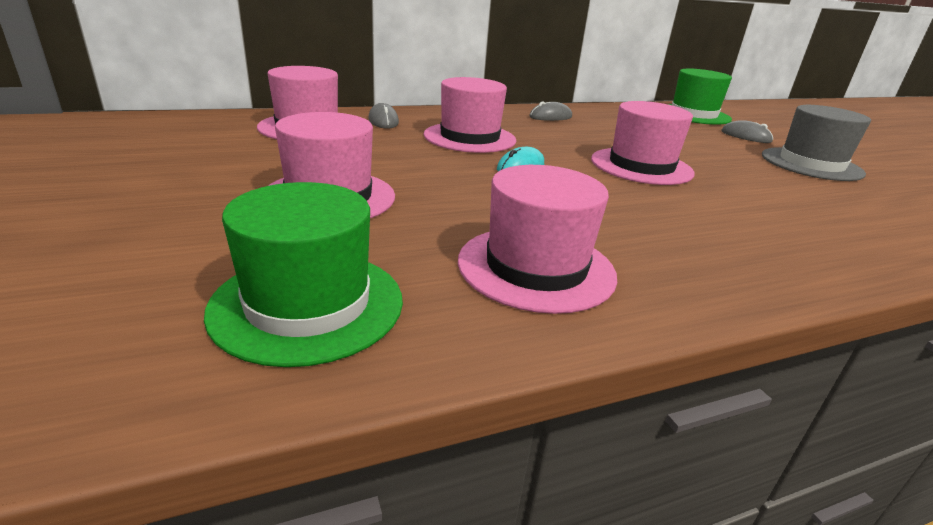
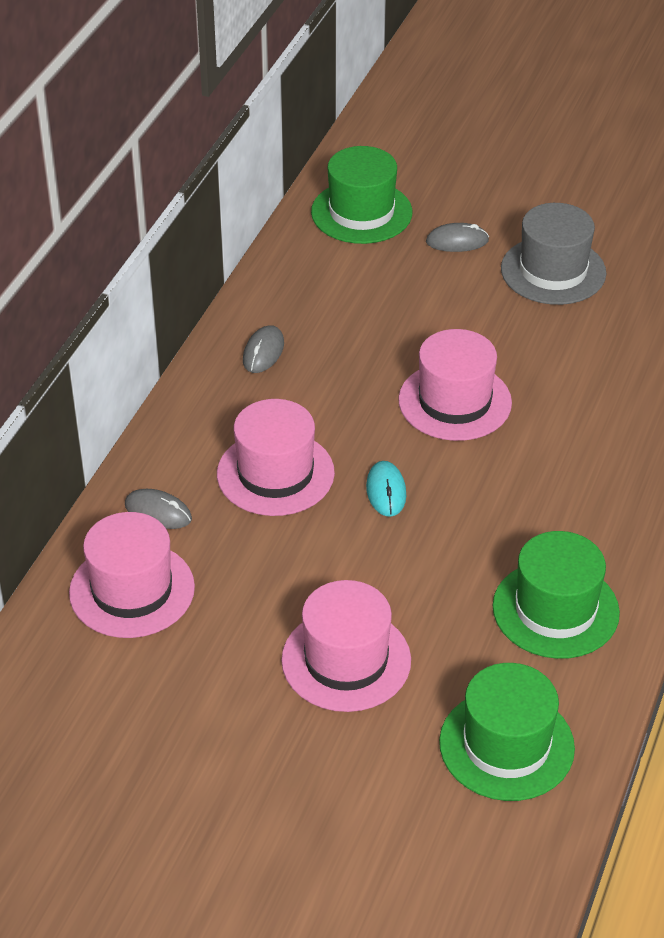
camera: 45 degrees left, 15 degrees up
(536, 267) = (555, 609): pink hat -> green hat

